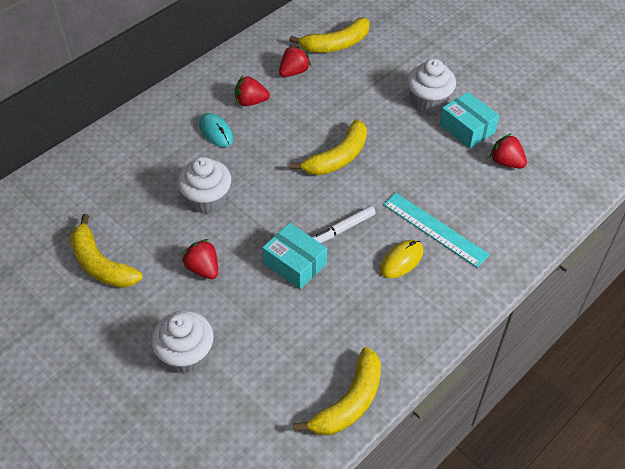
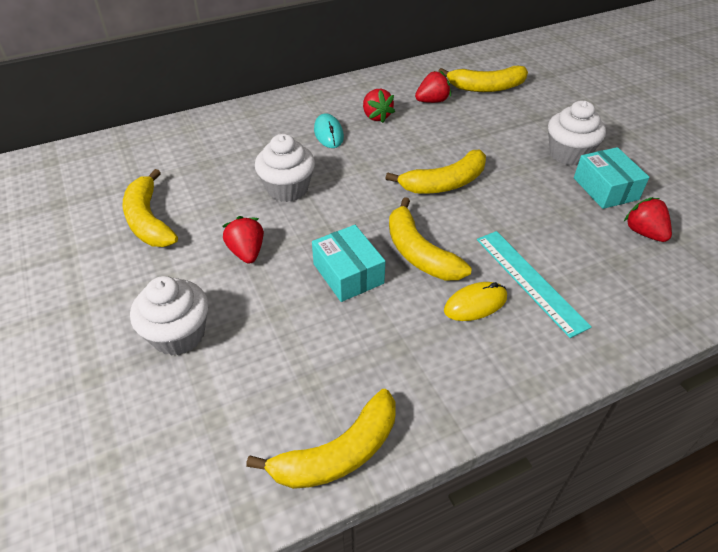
camera: 20 degrees right, 5 degrees down
(251, 102) = (376, 116): red strawberry -> red strawberry turned 135 degrees counterclockwise
(343, 229) = (419, 253): white marker -> yellow banana

